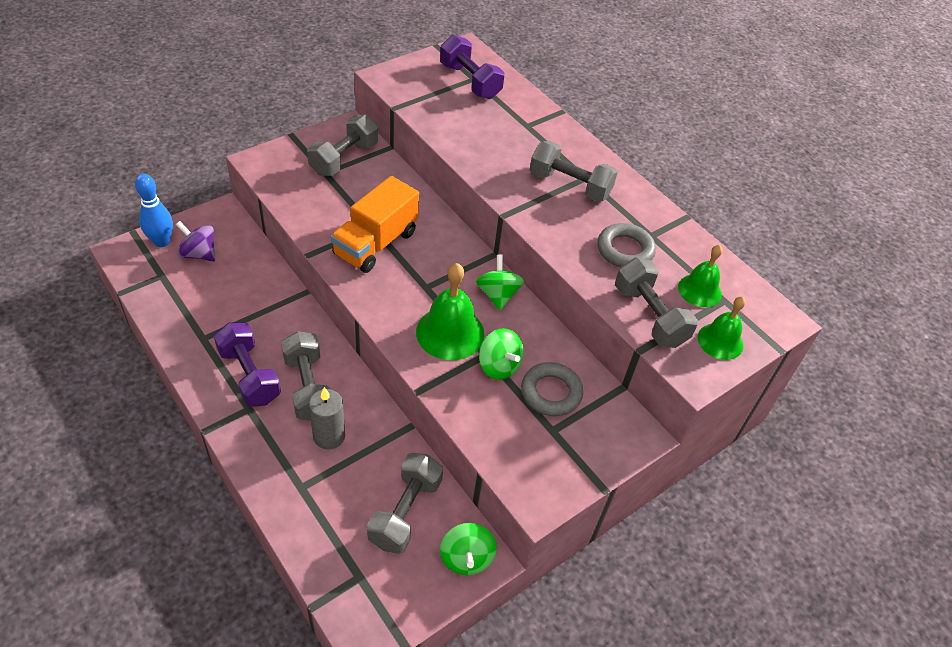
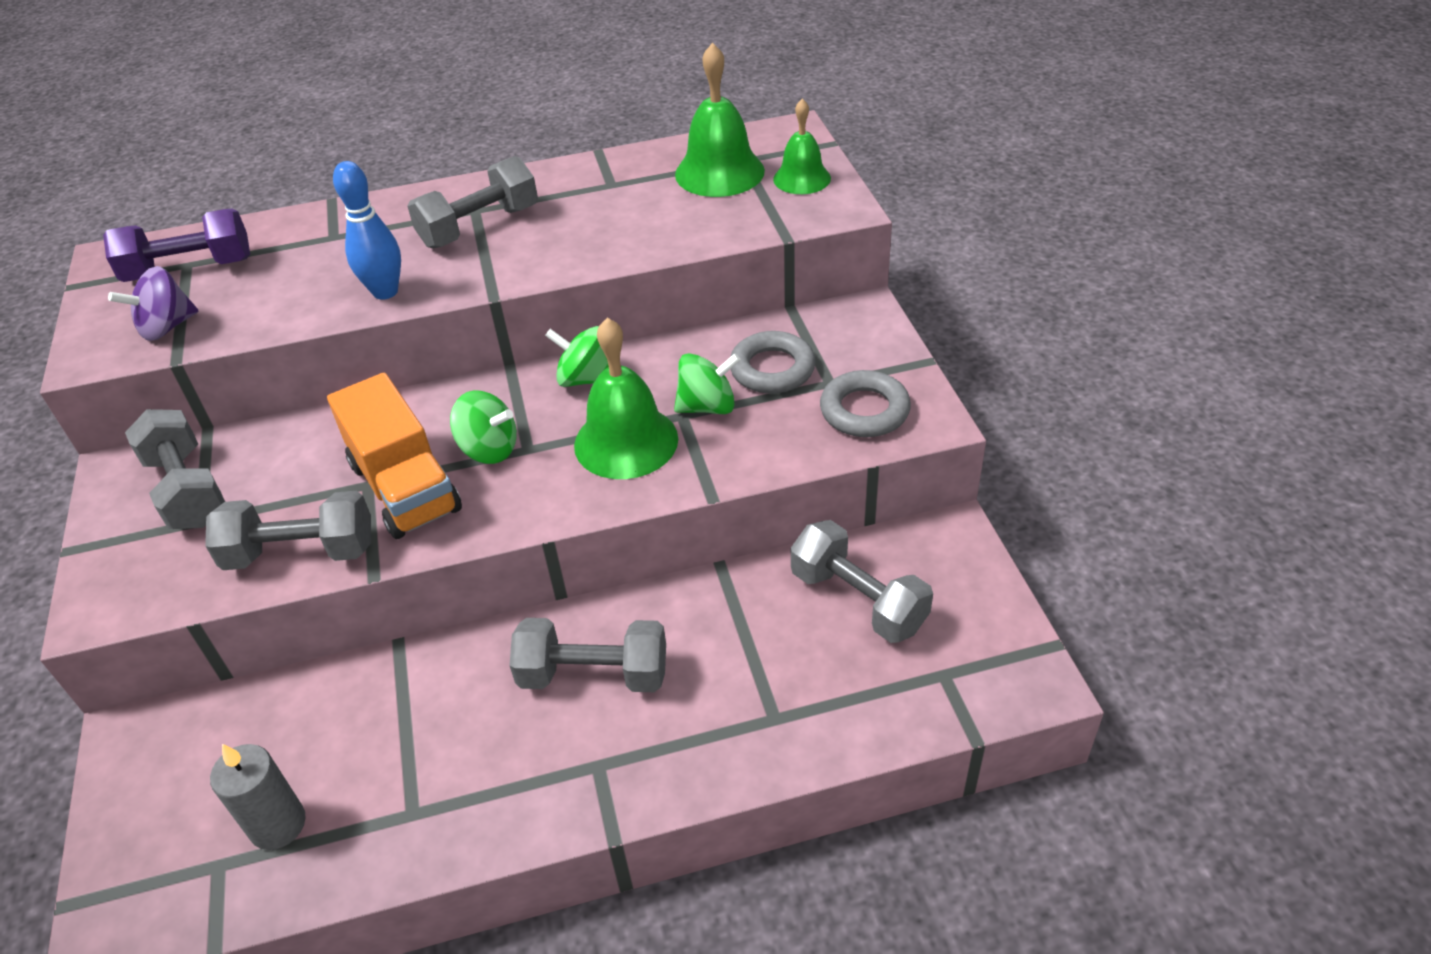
camera: 60 degrees left, 5 degrees down
(161, 242) = (129, 853): blue bowling pin -> blue bowling pin (385, 292)
(199, 254) = (206, 791): purple spinning top -> purple spinning top (167, 327)
(249, 375) = (531, 753): purple dumbbell -> none
(329, 436) = (698, 664): grey candle -> grey candle (278, 824)
(466, 558) = (946, 551): green spinning top -> green spinning top (489, 449)
(625, 250) = (623, 210): grey ring -> grey ring (864, 410)
(649, 316) = (739, 218): grey dumbbell -> grey dumbbell (301, 552)
(699, 290) = (719, 172): green bell -> green bell, size x1.58

